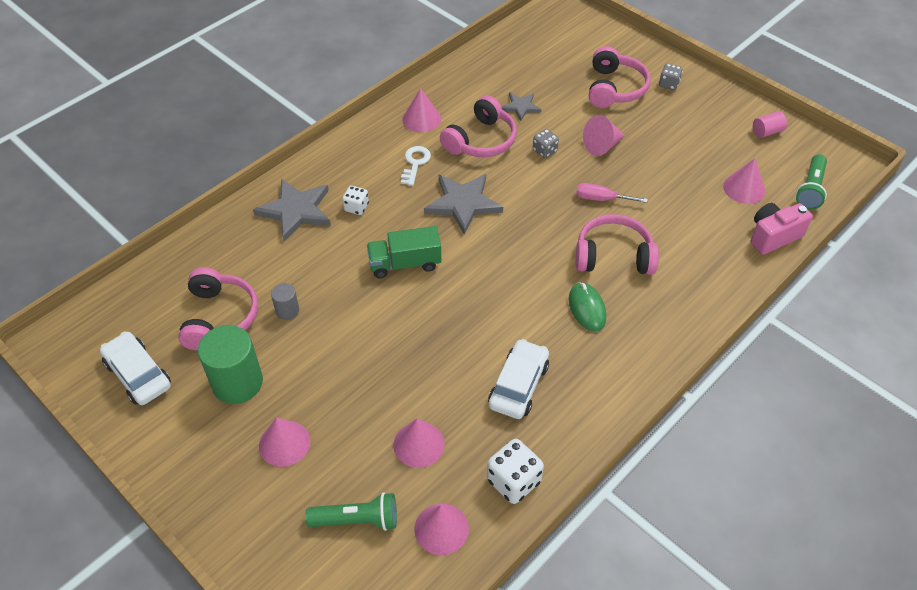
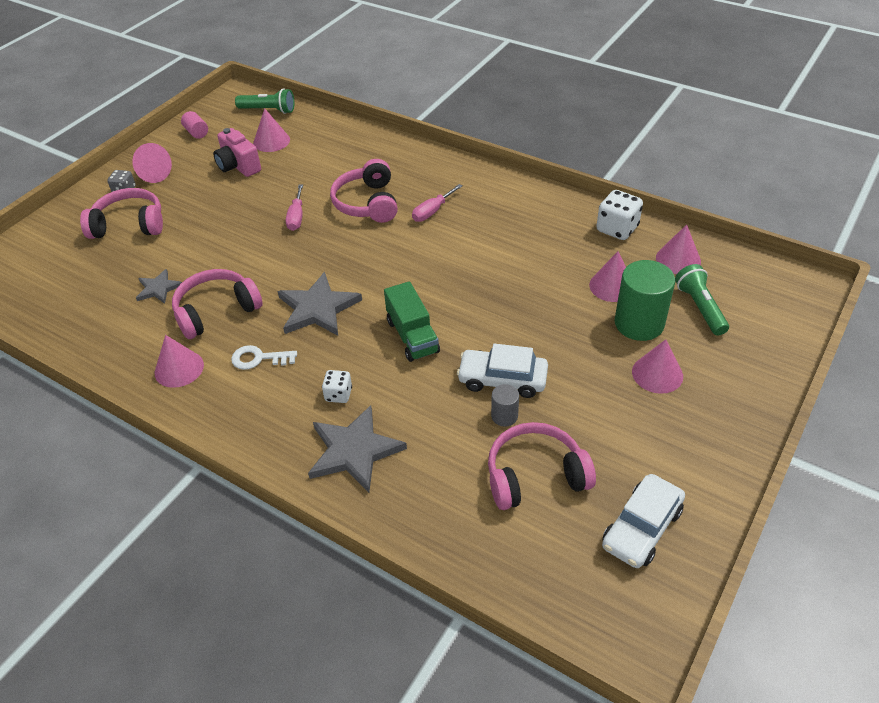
camera: 100 degrees left, 5 degrees down
(237, 382) = (610, 431): green cylinder -> green cylinder (639, 323)
(481, 140) = (216, 311): pink headphones -> pink headphones turned 60 degrees counterclockwise
(518, 385) = (527, 239): white car -> white car (502, 379)
(544, 151) = (230, 261): grey dice -> none
(587, 308) = (432, 211): green mouse -> pink screwdriver
(602, 146) = (220, 224): pink cone -> pink cone (153, 174)
(773, 236) = (326, 125): pink camera -> pink camera (238, 166)

